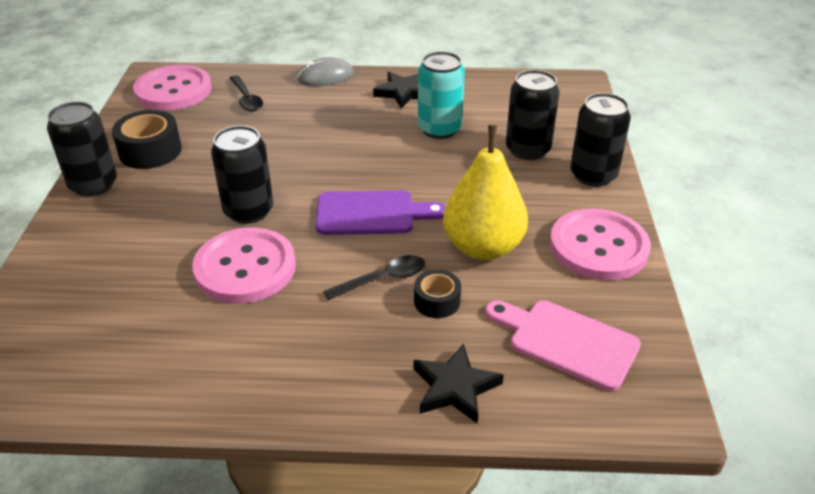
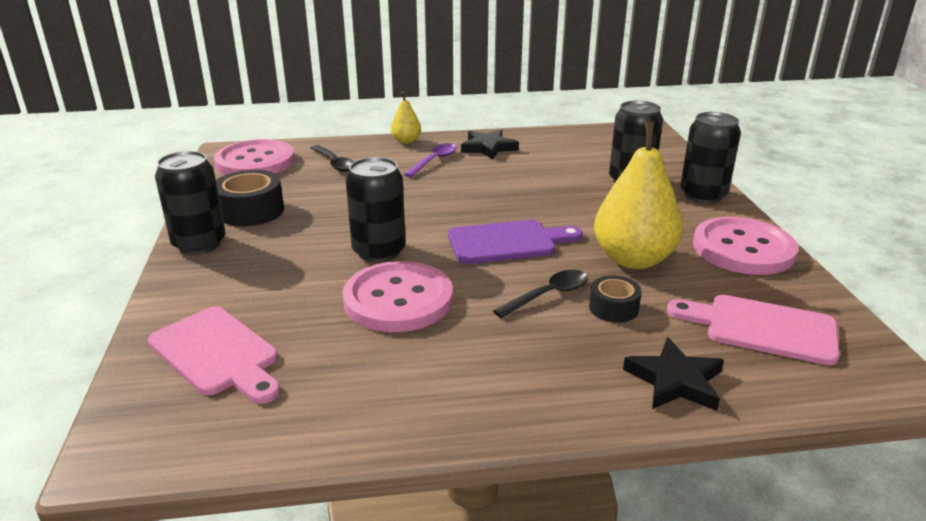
camera: 10 degrees left, 10 degrees down
(72, 306) = (217, 354): none -> pink cutting board
(325, 77) = (406, 141): grey mouse -> yellow pear
(342, 105) = (434, 161): none -> purple spoon
(439, 129) = (538, 172): turquoise can -> none

